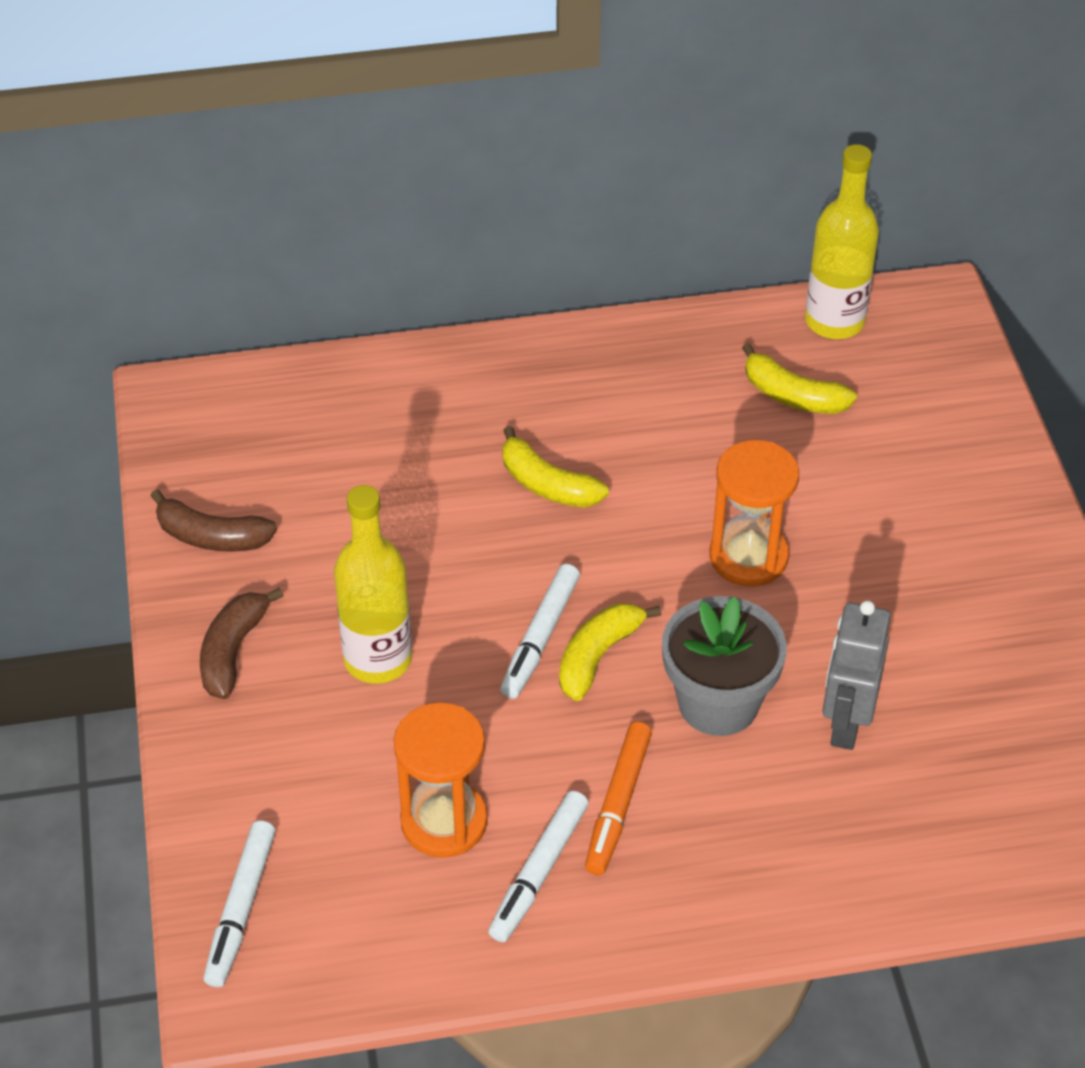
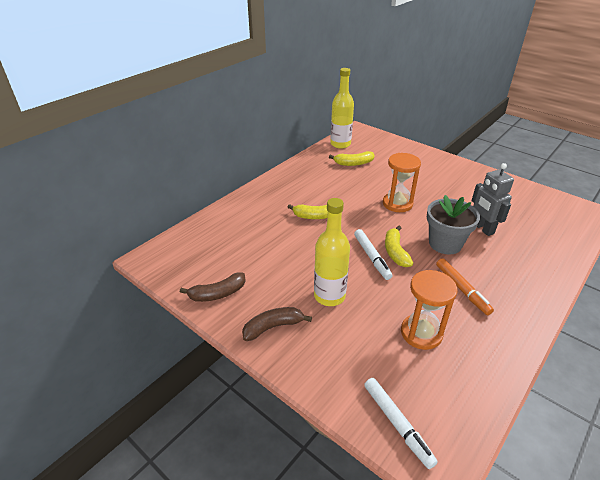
camera: 40 degrees left, 10 degrees down
(233, 651) = (273, 327): brown banana -> brown banana turned 90 degrees clockwise
(538, 872) = (471, 327): white marker -> none

